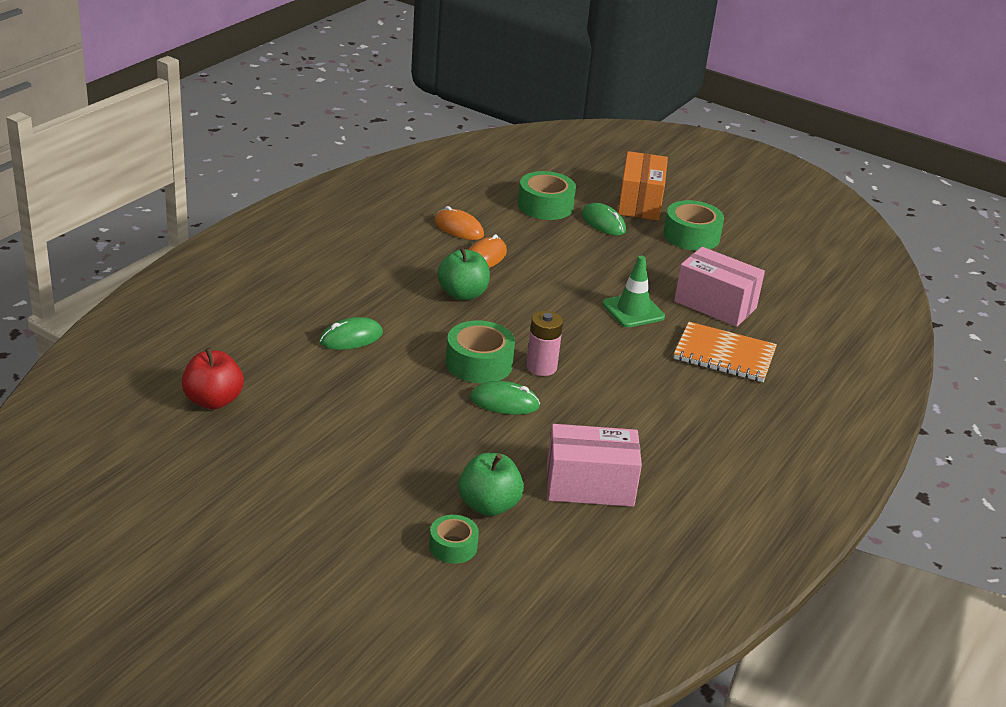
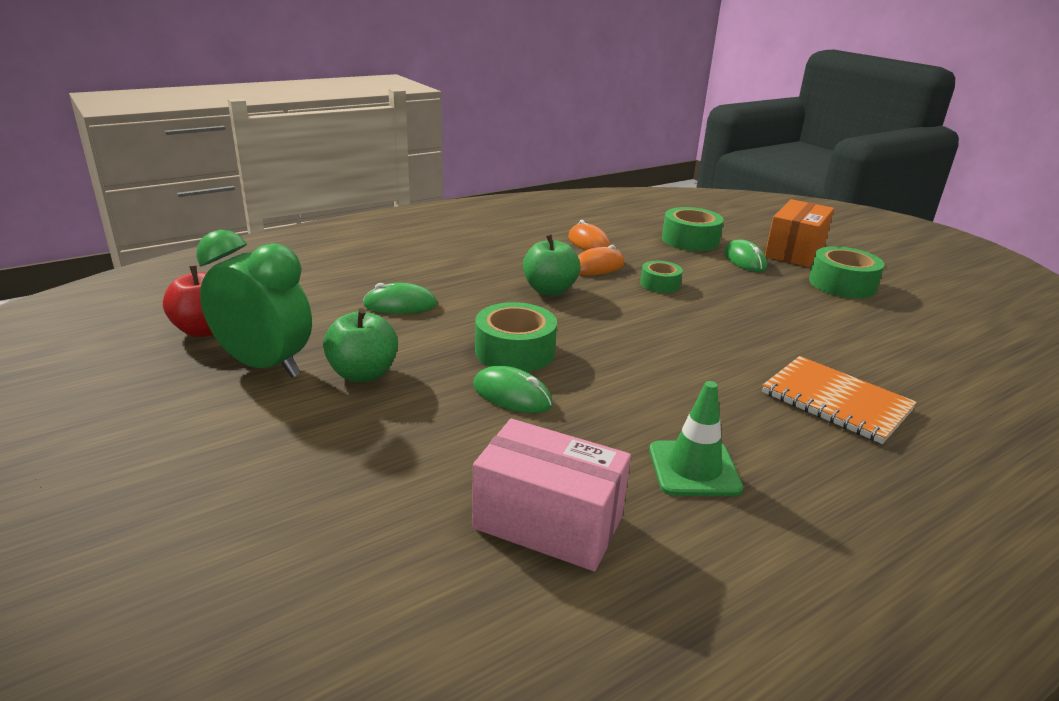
camera: 25 degrees right, 5 degrees down
(299, 422) = (264, 366): none -> green clock
(453, 546) = (285, 559): green tape -> green tape (660, 284)
(488, 505) = (386, 513): green apple -> green apple (363, 374)
(541, 367) = (585, 369): pink battery -> none
(633, 310) = (735, 336): green traffic cone -> green traffic cone (694, 469)
(715, 304) = (845, 348): pink box -> none

